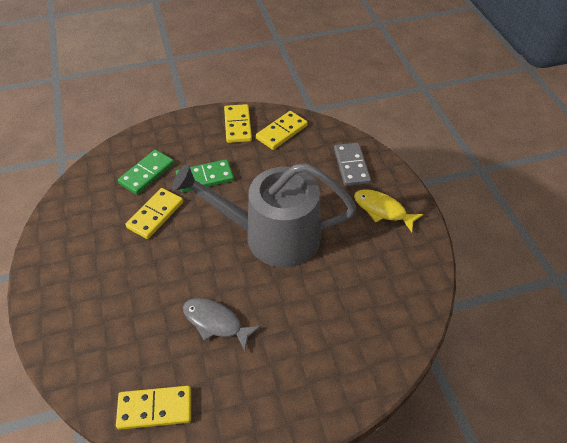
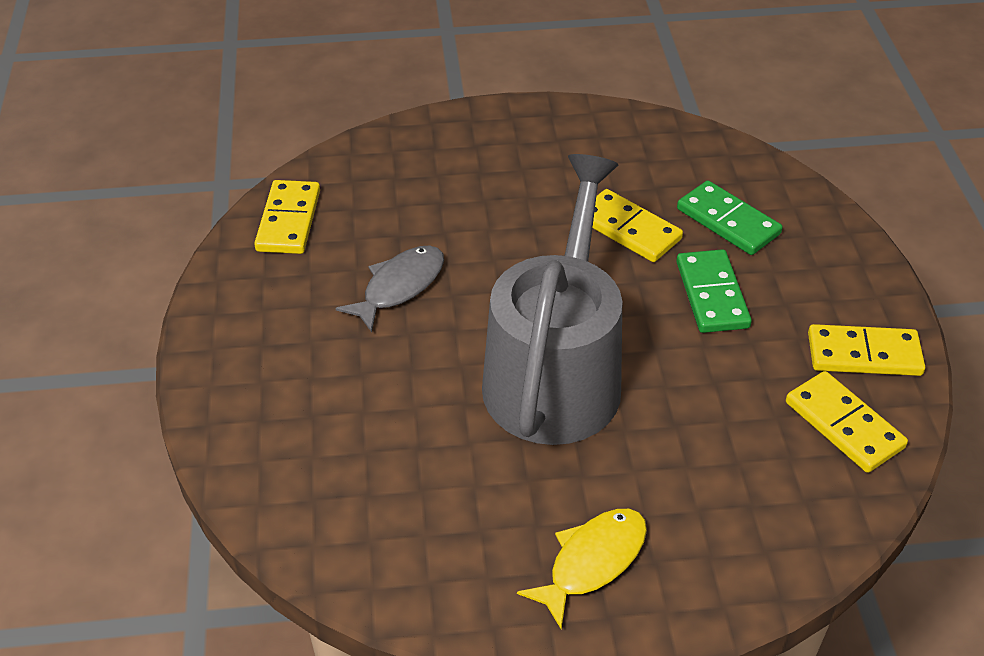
camera: 100 degrees right, 5 degrees down
(351, 166) = (730, 533): grey domino -> none

